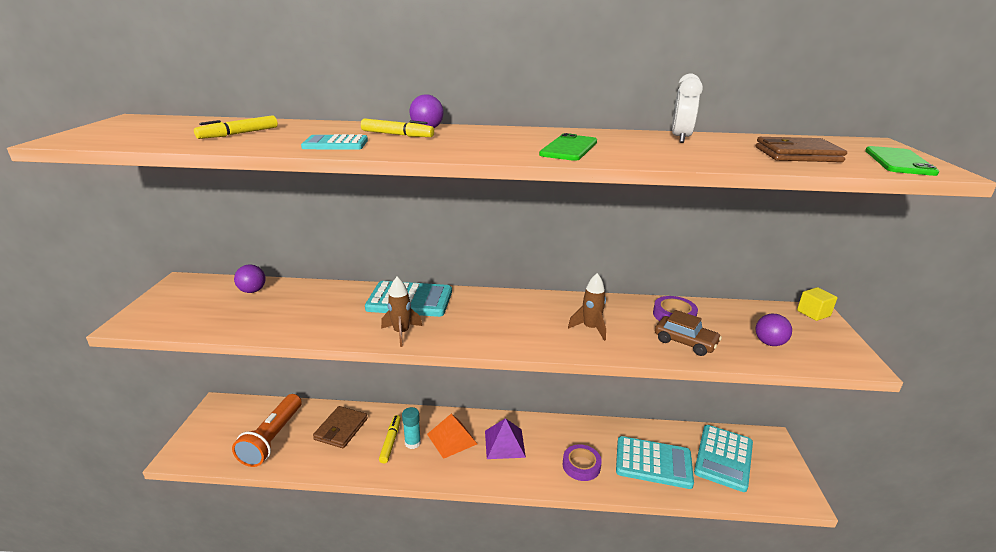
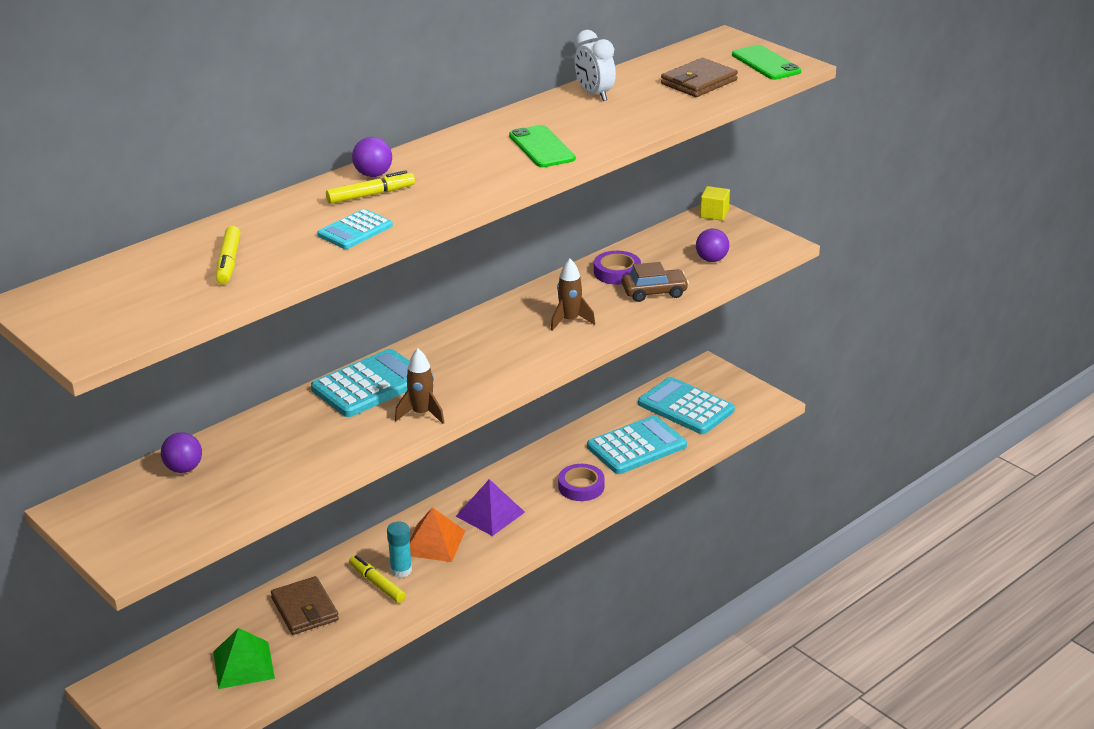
camera: 45 degrees left, 5 degrees up
(272, 438) = (243, 664): orange flashlight -> green pyramid
(723, 458) = (686, 407): turquoise calculator -> turquoise calculator turned 150 degrees clockwise

